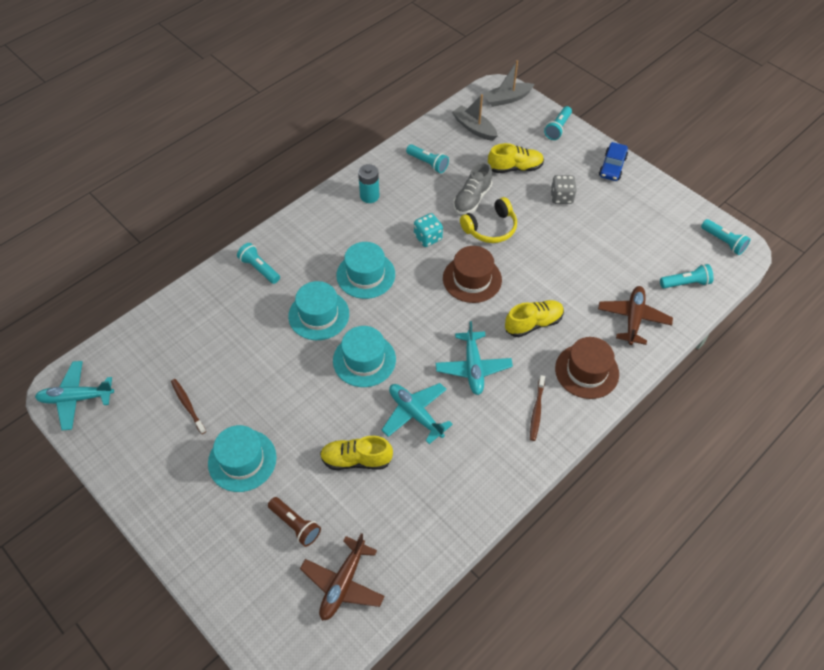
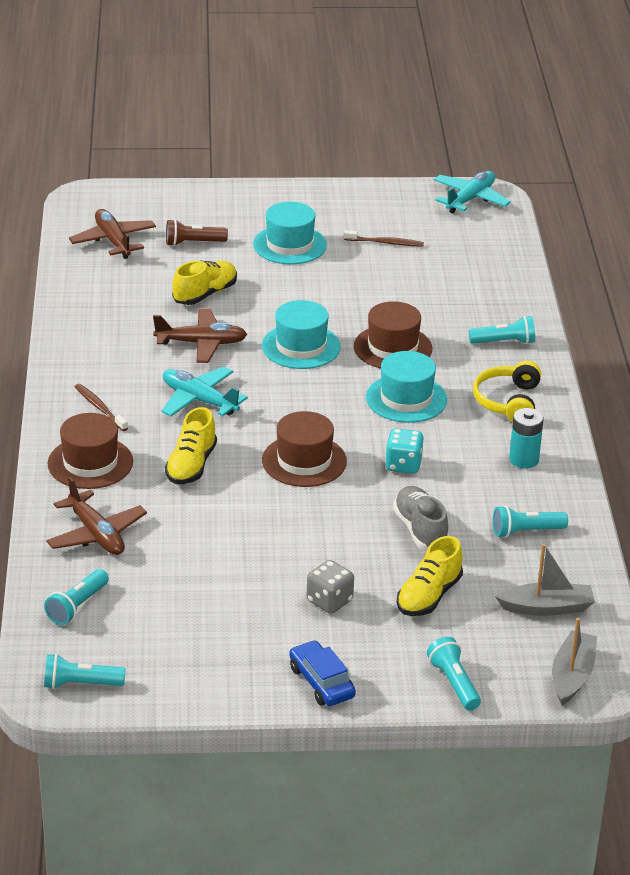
camera: 130 degrees right, 20 degrees down
(318, 315) = (393, 348): turquoise hat -> brown hat
(415, 414) = (201, 343): turquoise plane -> brown plane
(491, 228) = (356, 516): yellow headphones -> yellow headphones (507, 401)

